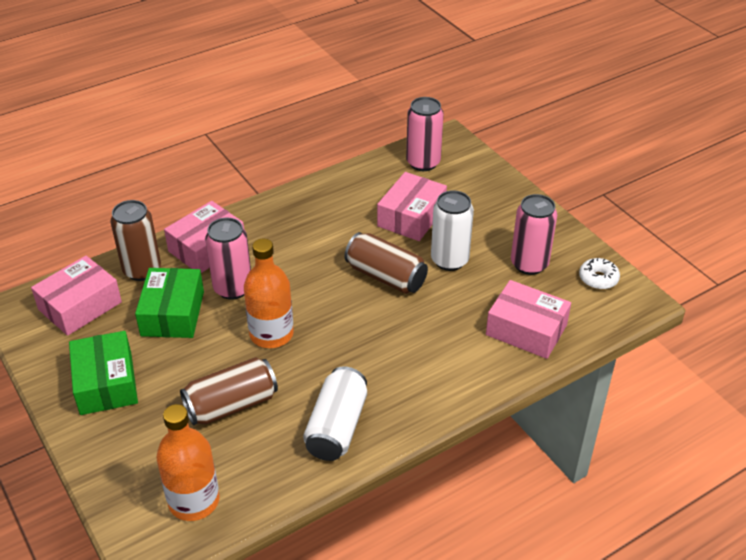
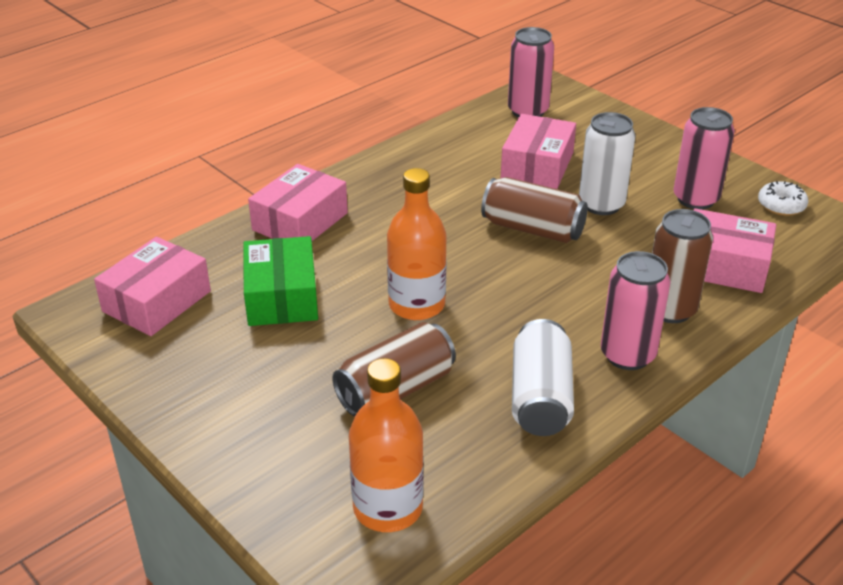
camera: 10 degrees left, 5 degrees down
(106, 383) = (221, 384): green box -> none
(142, 270) = (225, 254): brown can -> brown can (670, 309)
(233, 288) = (349, 261): pink can -> pink can (627, 355)

